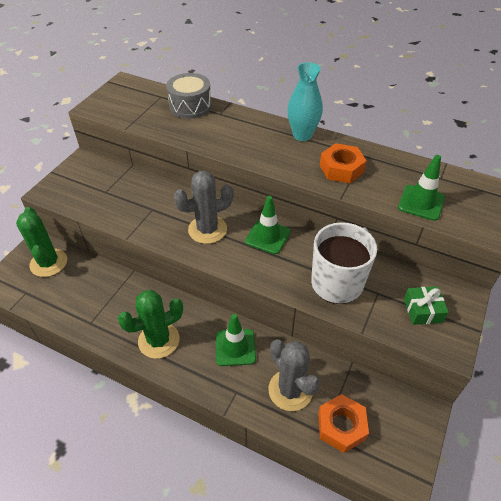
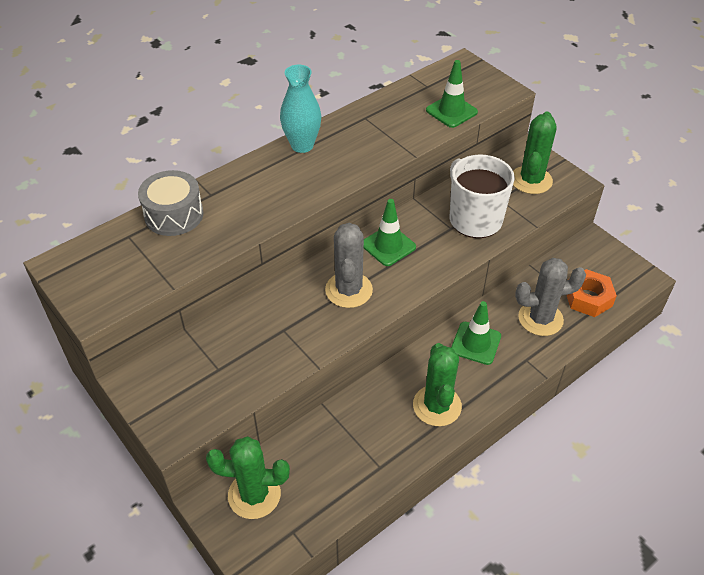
camera: 65 degrees left, 0 degrees up
(341, 169) = (374, 139): orange nut -> none
(423, 310) = (531, 180): green gift -> green cactus

